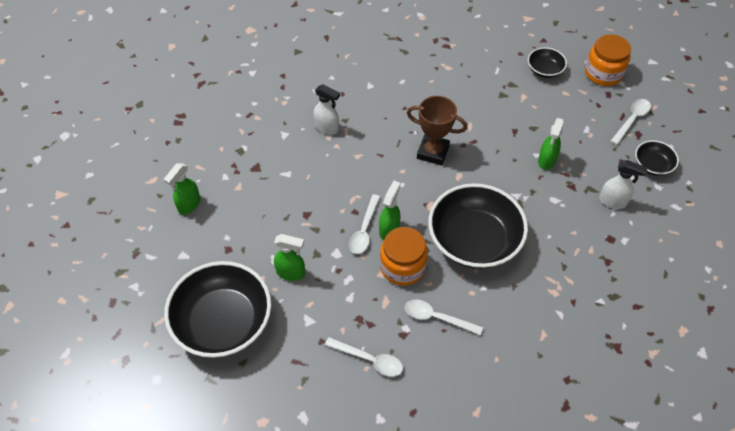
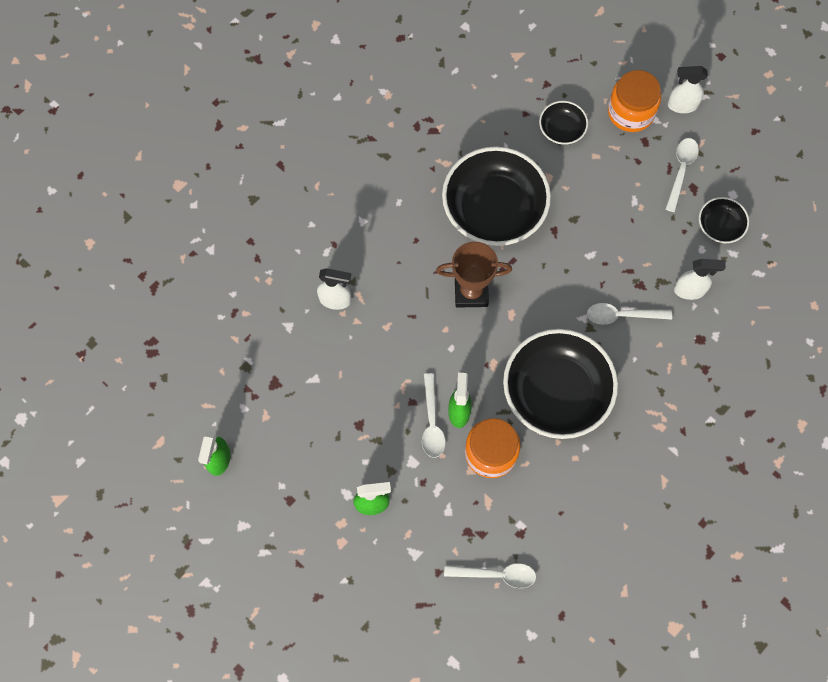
camera: 20 degrees left, 15 degrees up
(223, 322) = (324, 589): black bowl -> black bowl (494, 210)
(437, 318) = (548, 501): white spoon -> white spoon (622, 315)
(546, 161) = (602, 260): green spray bottle -> none
(646, 79) = (682, 105): none -> white spray bottle

